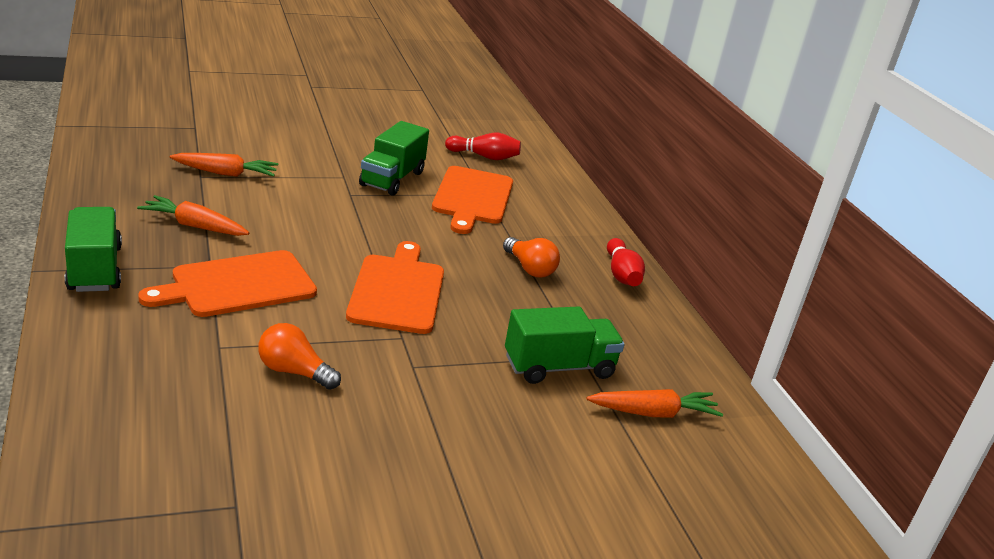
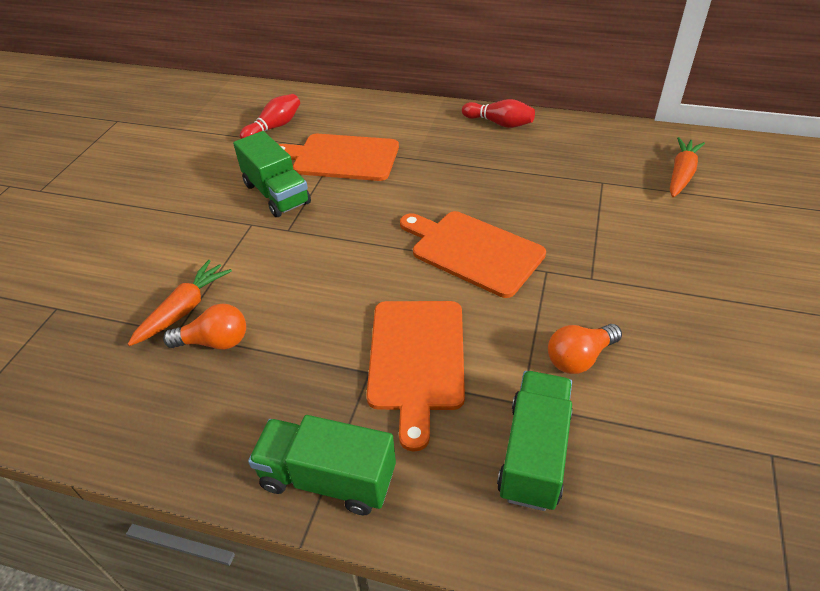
camera: 50 degrees left, 15 degrees up
(194, 226) = (281, 365): orange carrot -> none
(472, 198) = (341, 157): orange cutting board -> orange cutting board turned 150 degrees clockwise
(529, 268) = (471, 165): orange light bulb -> orange light bulb (215, 342)
(559, 367) = (614, 198): green truck -> green truck (534, 453)

